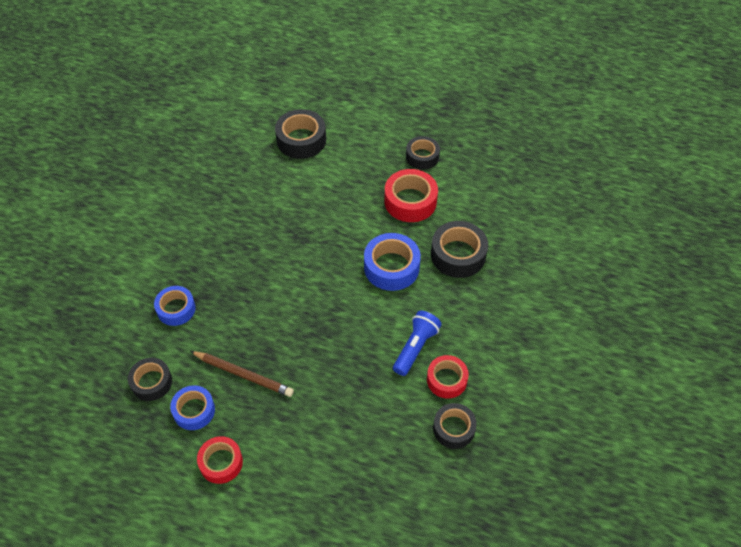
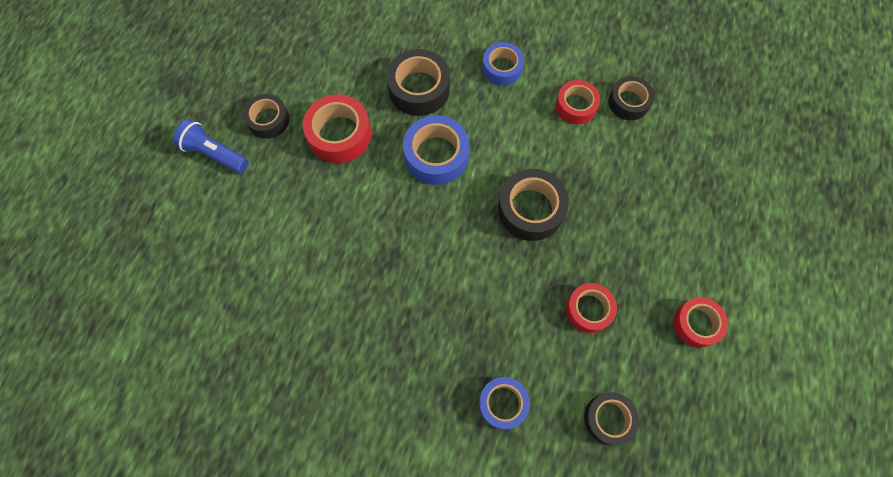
camera: 90 degrees left, 15 degrees up
(194, 411) = (639, 362): blue tape -> blue tape (502, 68)
(243, 375) = (589, 310): brown pencil -> red tape
(301, 140) = (223, 265): black tape -> black tape (530, 209)
(415, 347) = (540, 133): blue flashlight -> blue flashlight (214, 153)

